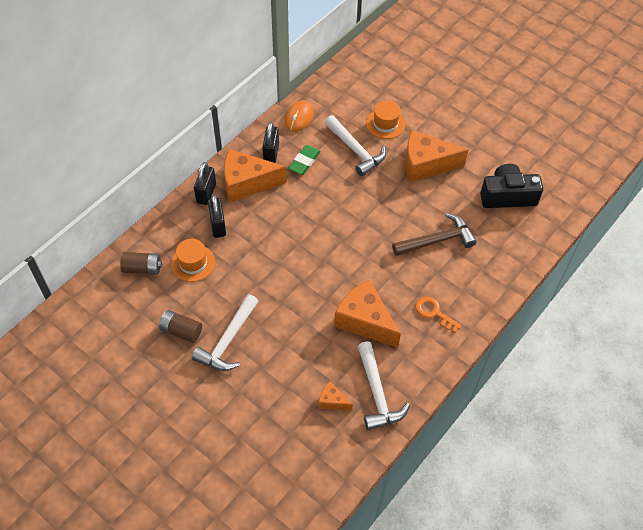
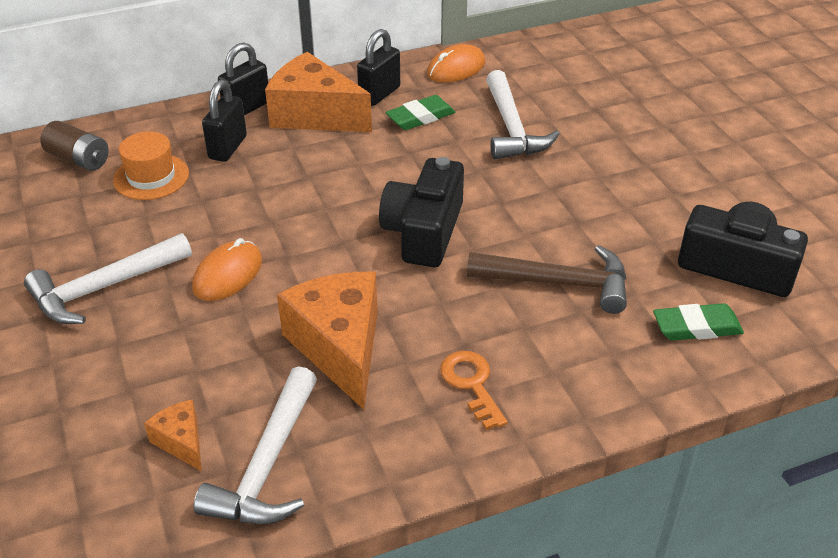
camera: 30 degrees right, 15 degrees down
(181, 331) = (52, 250): brown battery -> none
(282, 305) = (227, 274): none -> orange mouse
(357, 237) = (424, 231): none -> black camera
(385, 123) = (585, 112): orange hat -> none
(425, 164) = (615, 179): orange cheese -> none
(508, 238) = (696, 327): none -> green eraser

